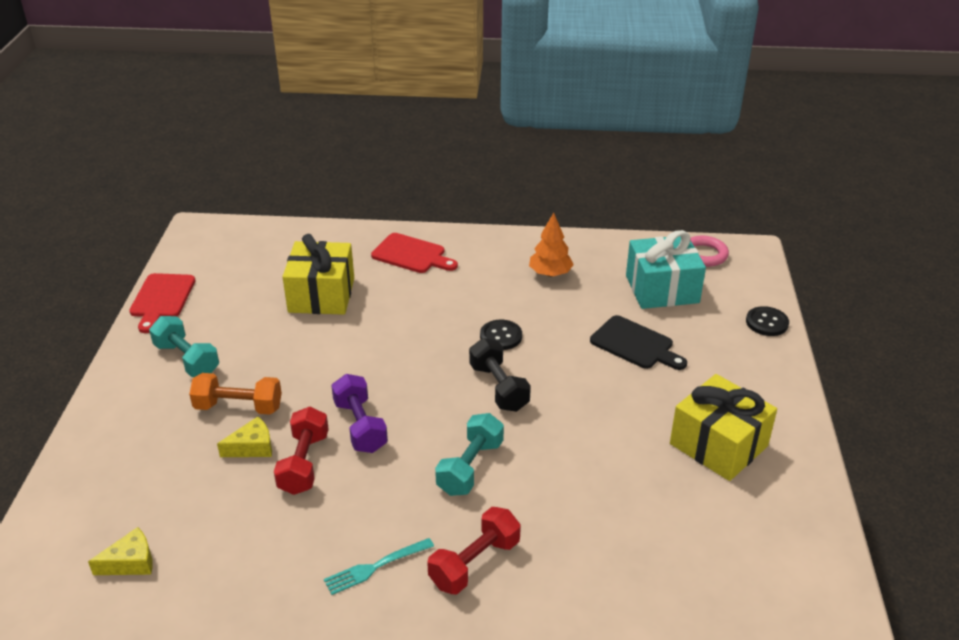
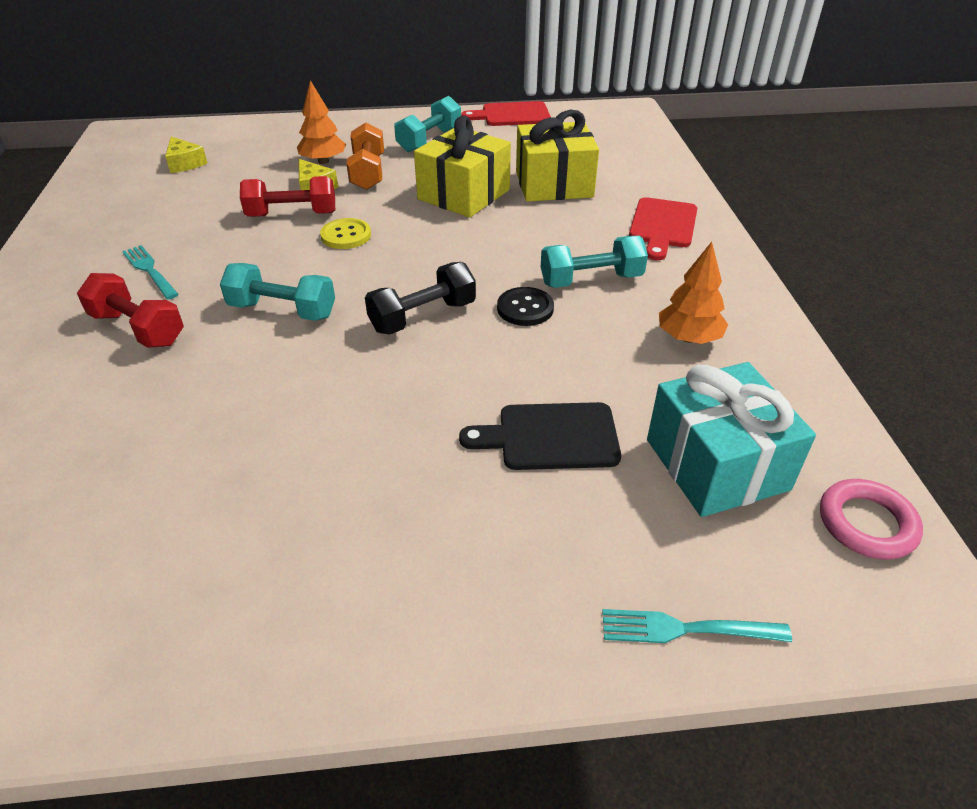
camera: 80 degrees right, 5 degrees up
(194, 440) = (323, 161): none -> orange tree
(360, 426) = (346, 235): purple dumbbell -> yellow button
(474, 300) = (591, 280): none -> turquoise dumbbell
(635, 344) = (550, 437): black cutting board -> black cutting board turned 60 degrees clockwise
(718, 445) = (323, 545): yellow gift -> yellow gift (463, 194)
(767, 322) = (686, 629): black button -> turquoise fork

